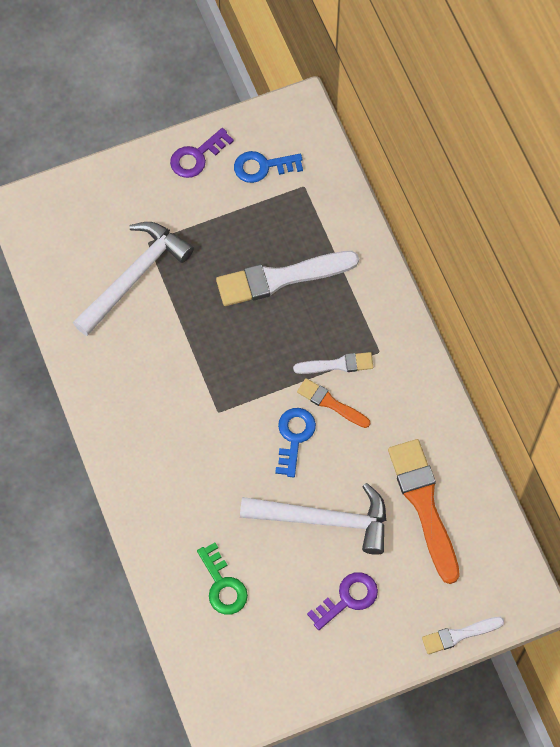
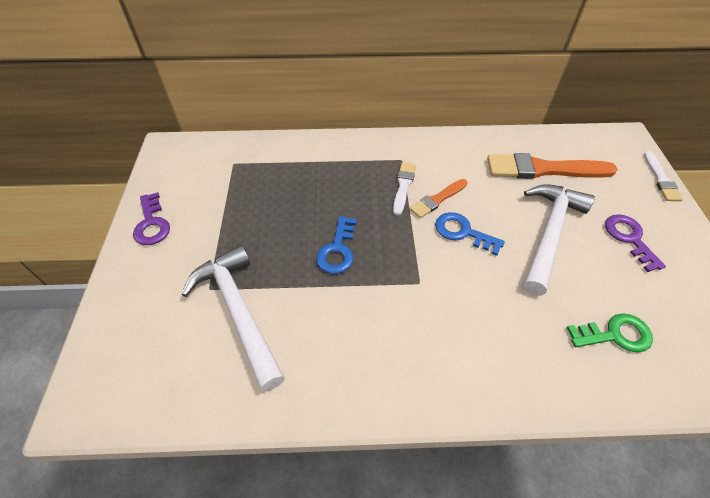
camera: 70 degrees left, 15 degrees down
(262, 167) = (197, 183): blue key -> blue key (337, 250)
(280, 278) = (306, 200): white brush -> none

